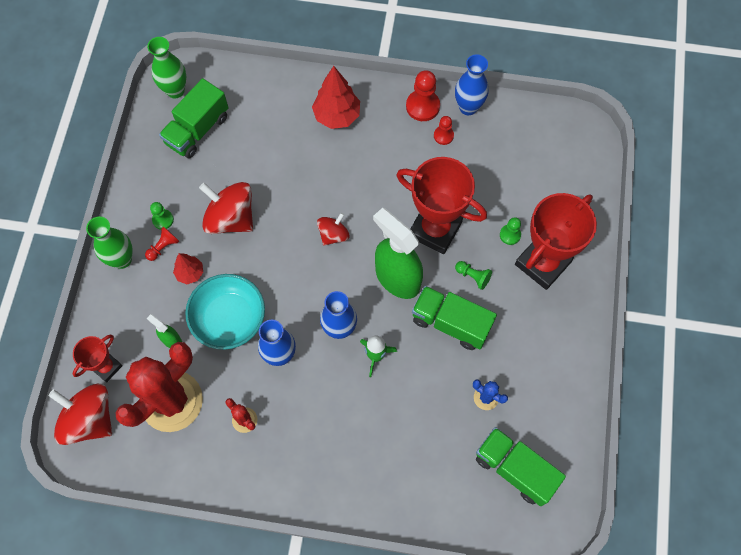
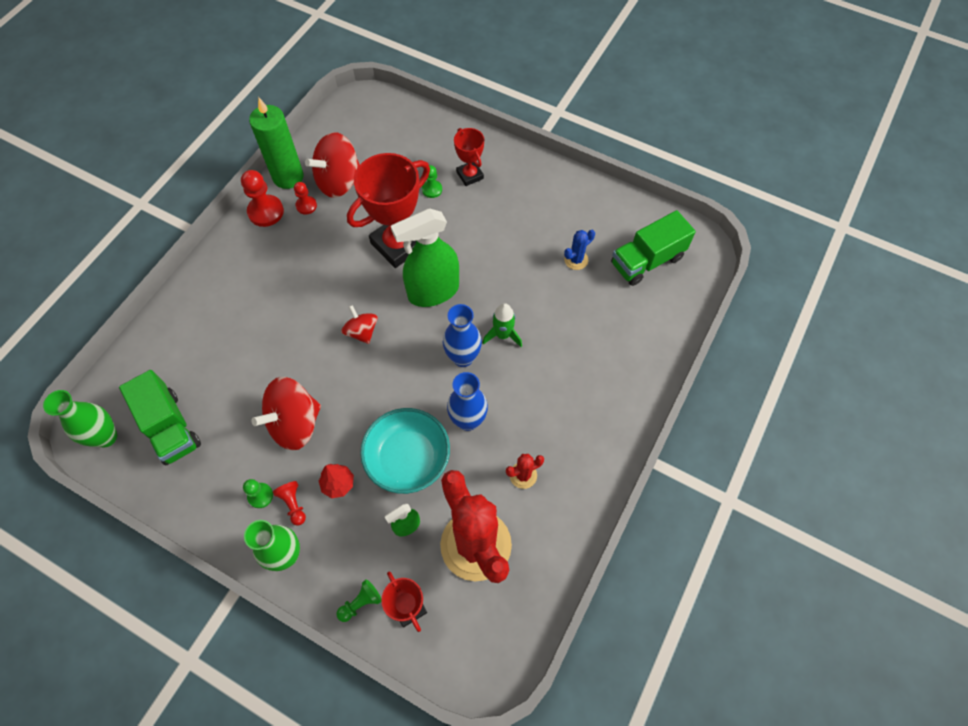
camera: 70 degrees left, 5 degrees down
(90, 419) = (463, 644): red spinning top -> red spinning top (338, 181)
(337, 116) = (233, 287): red tree -> none
(451, 323) = (496, 263): green truck -> none
(468, 107) = (288, 177): blue vase -> green candle
(473, 276) = (458, 231): green pawn -> green pawn (361, 603)
(542, 263) = (470, 175): red trophy -> red trophy, size x0.53

